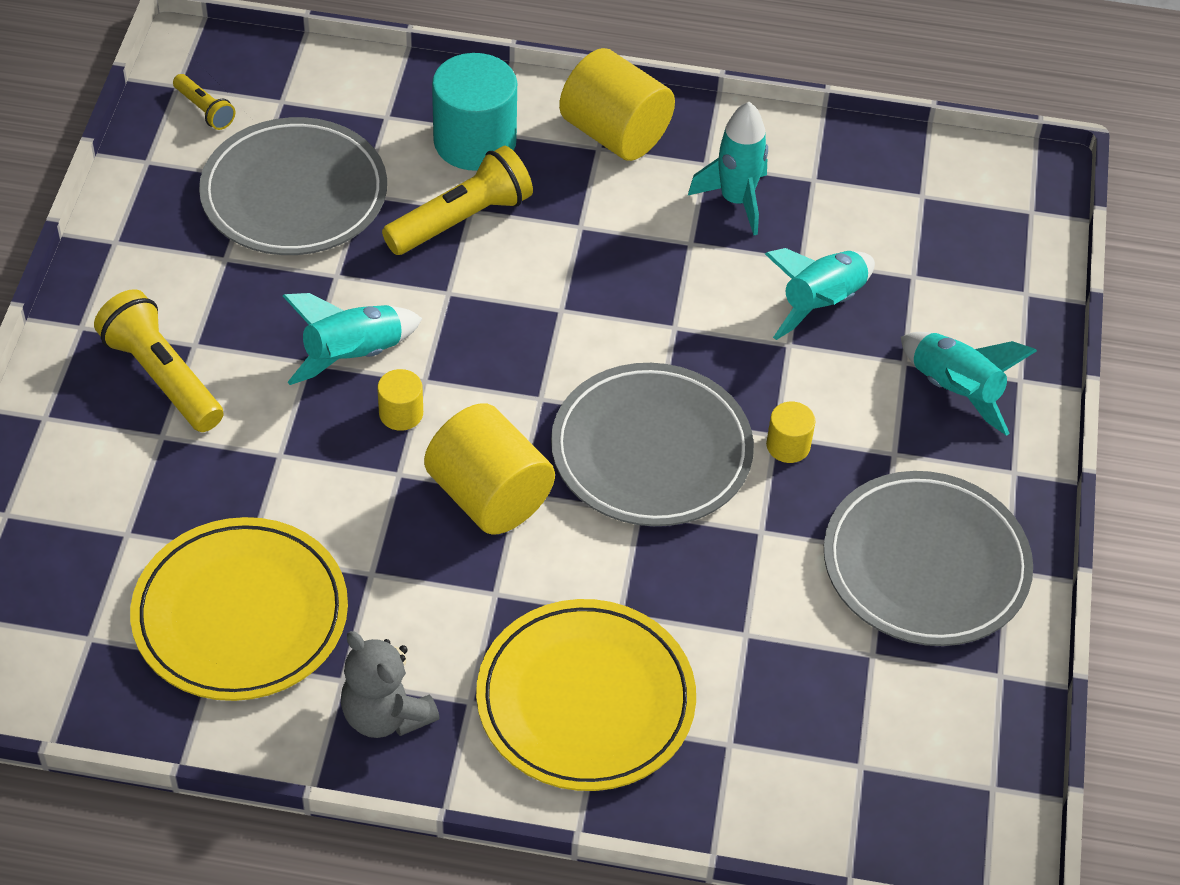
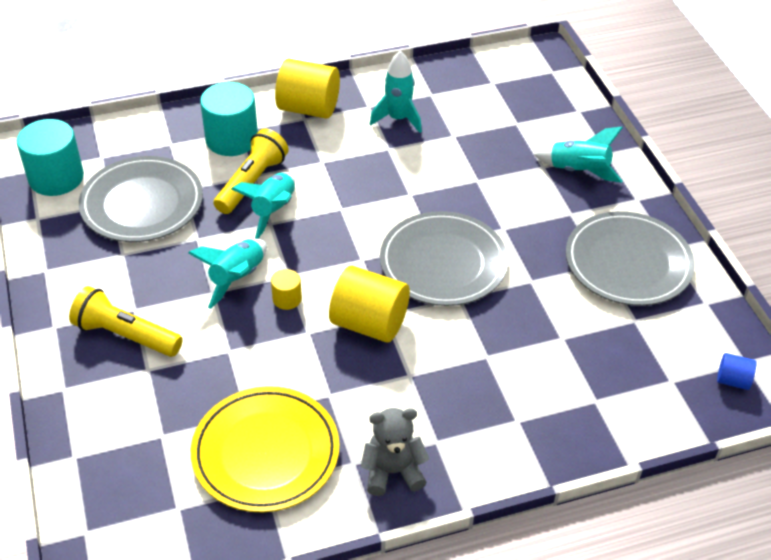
camera: 25 degrees left, 5 degrees down
(204, 110) = (56, 178): yellow flashlight -> turquoise cylinder
(385, 715) = (393, 472): grey teddy bear -> grey teddy bear turned 150 degrees clockwise
(585, 700) = (501, 412): yellow plate -> none
(788, 445) = (514, 231): yellow cylinder -> none
(821, 304) = (480, 154): turquoise rocket -> turquoise rocket (273, 210)
(952, 805) = (732, 380): none -> blue cylinder

